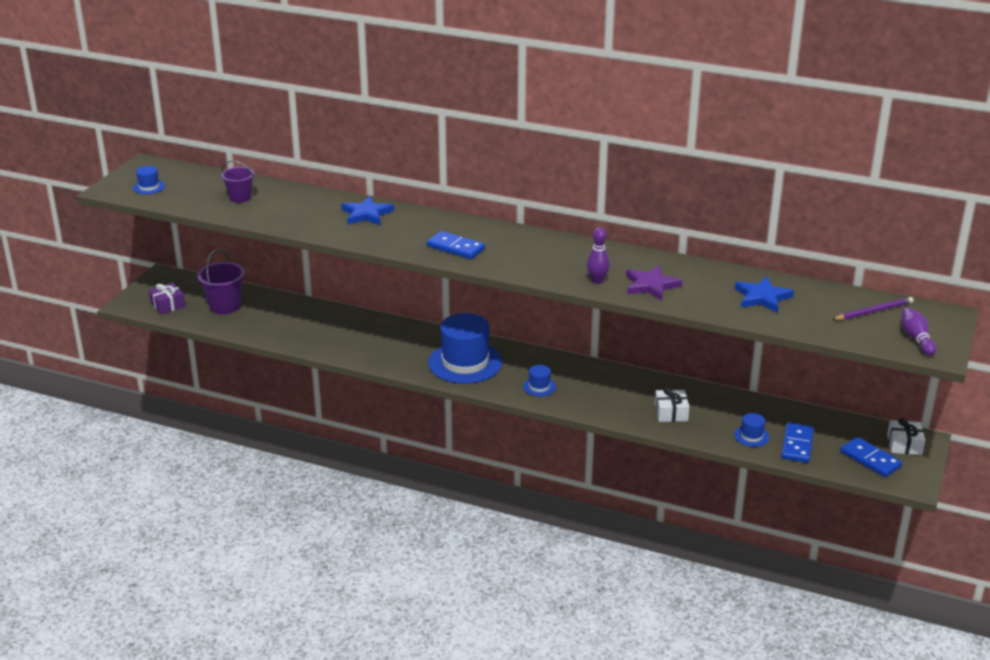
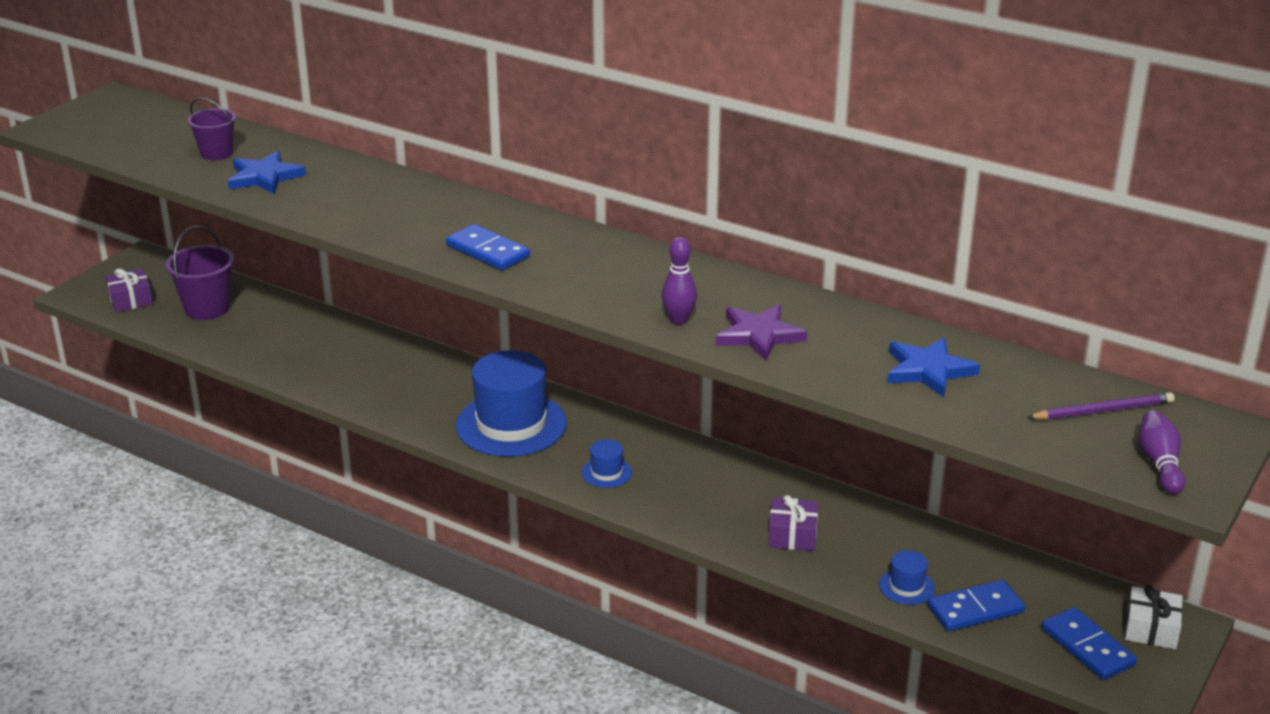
camera: 10 degrees right, 0 degrees up
(149, 187) = (100, 129): blue hat -> none
(366, 214) = (382, 191): blue star -> blue star (264, 177)
(671, 413) = (792, 535): white gift -> purple gift
(797, 445) = (975, 609): blue domino -> blue domino turned 45 degrees clockwise

